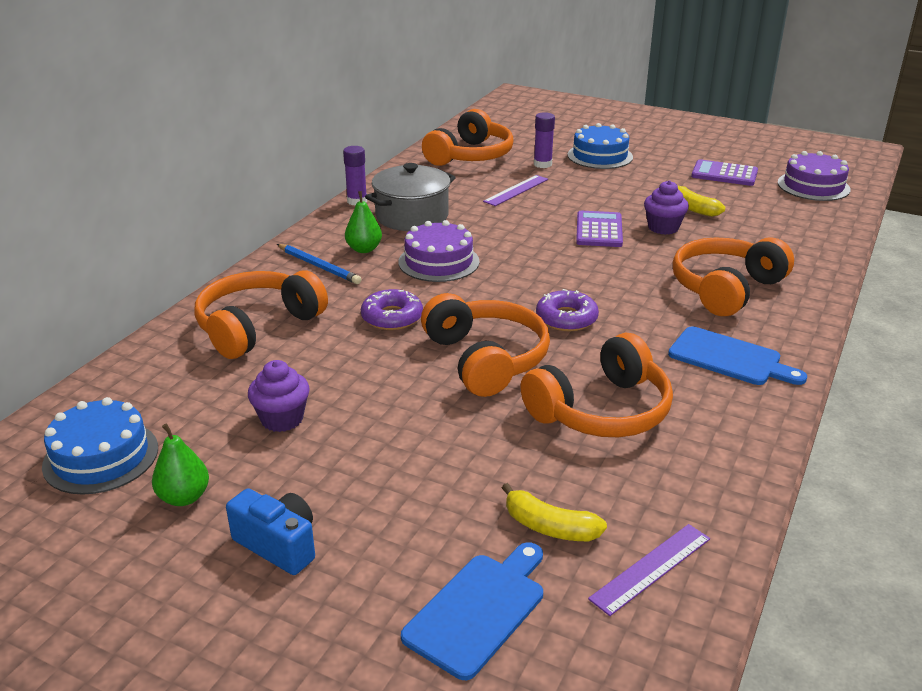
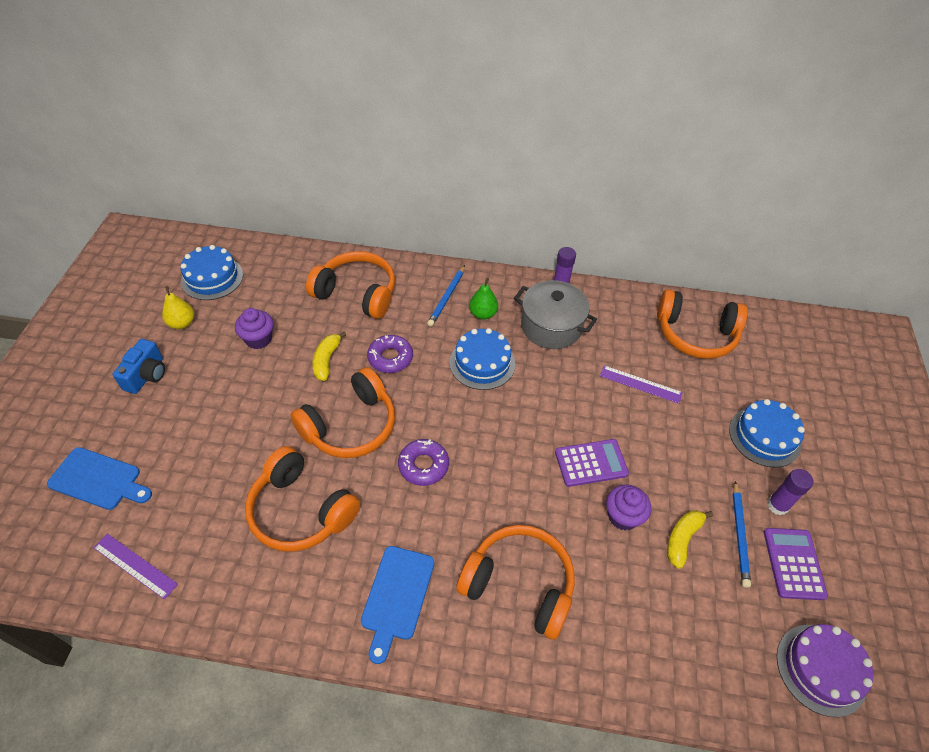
camera: 70 degrees right, 20 degrees up
(184, 497) = (182, 323): green pear -> yellow pear
(438, 262) = (482, 363): purple cake -> blue cake
(542, 164) = (711, 392): purple glue stick -> purple glue stick (777, 505)
(549, 527) = (170, 501): yellow banana -> yellow banana (327, 360)
(694, 186) = (739, 535): none -> blue pencil

